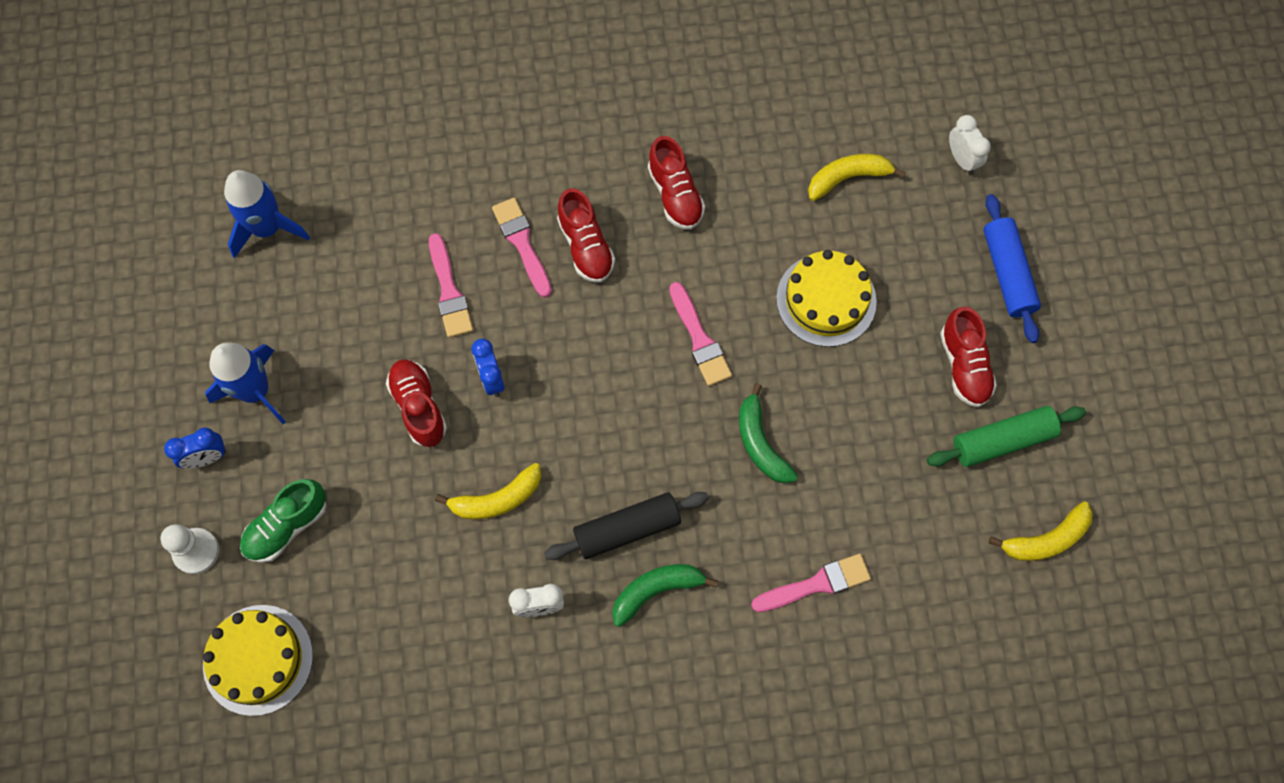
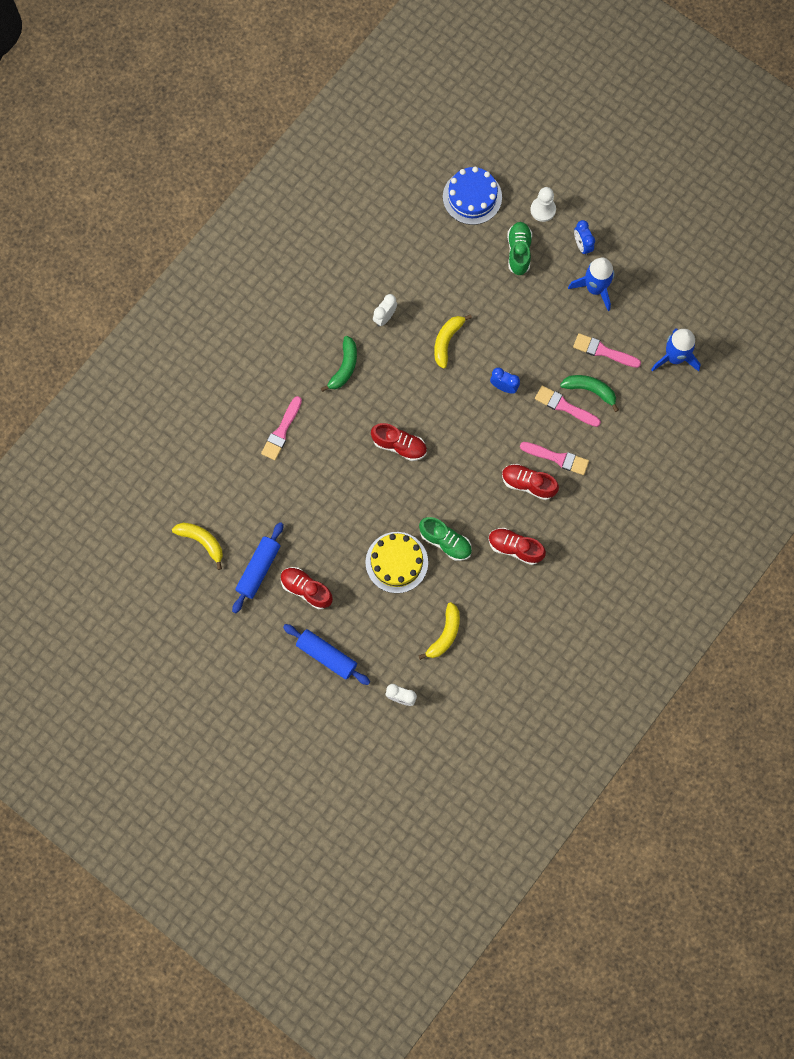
camera: 135 degrees right, 5 degrees up
(206, 458) = (582, 245): blue clock -> blue clock turned 45 degrees counterclockwise
(258, 659) = (472, 197): yellow cake -> blue cake
(419, 407) = (520, 346): red shoe -> red shoe (399, 445)
(627, 529) = (381, 380): black rolling pin -> none
(699, 339) = (434, 490): pink brush -> pink brush (603, 351)
(746, 271) = (445, 542): none -> green shoe
(760, 443) = (362, 468): green banana -> green banana (590, 390)
(1002, 441) = (258, 569): green rolling pin -> blue rolling pin
(1046, 539) = (202, 541): yellow banana -> yellow banana turned 105 degrees clockwise

